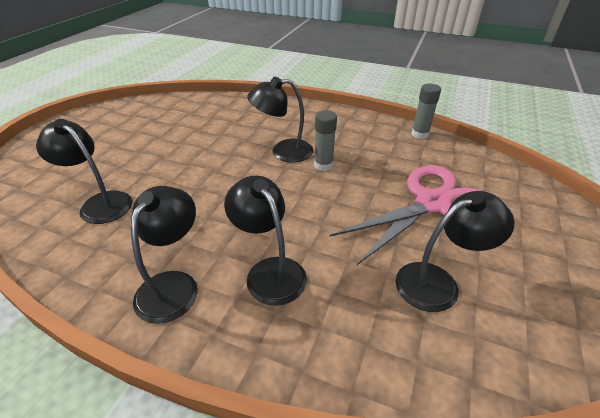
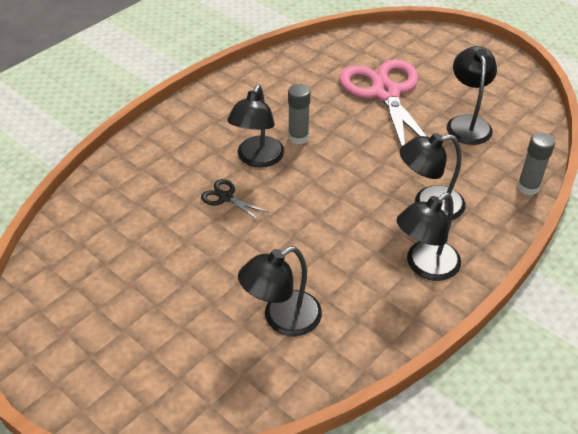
camera: 70 degrees left, 5 degrees up
(173, 285) = (425, 266): black lamp -> black lamp turned 75 degrees counterclockwise
(231, 147) = (226, 197): none -> black scissors
(420, 134) = (280, 59): grey glue stick -> grey glue stick (528, 187)

